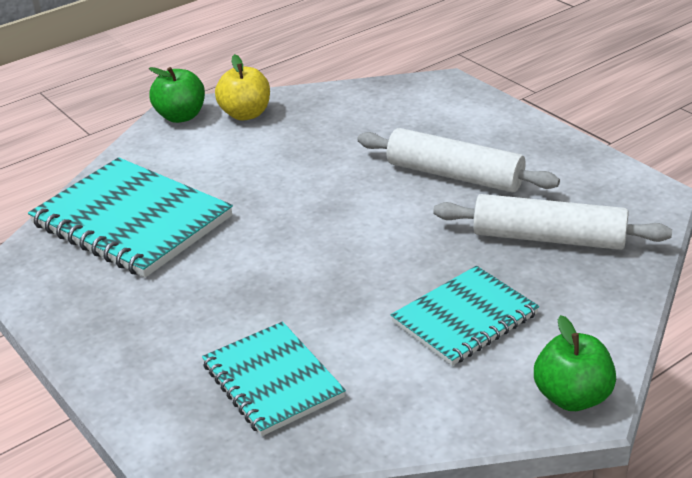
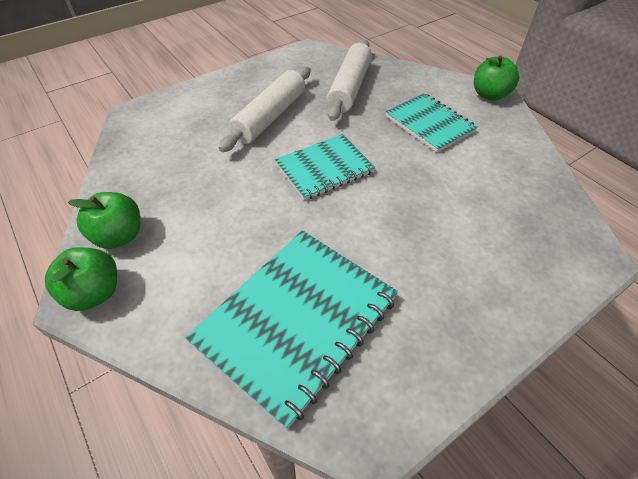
camera: 90 degrees left, 15 degrees up
(245, 114) = (119, 236): yellow apple -> green apple
(272, 381) = (506, 210): turquoise notebook -> turquoise notebook (324, 168)

